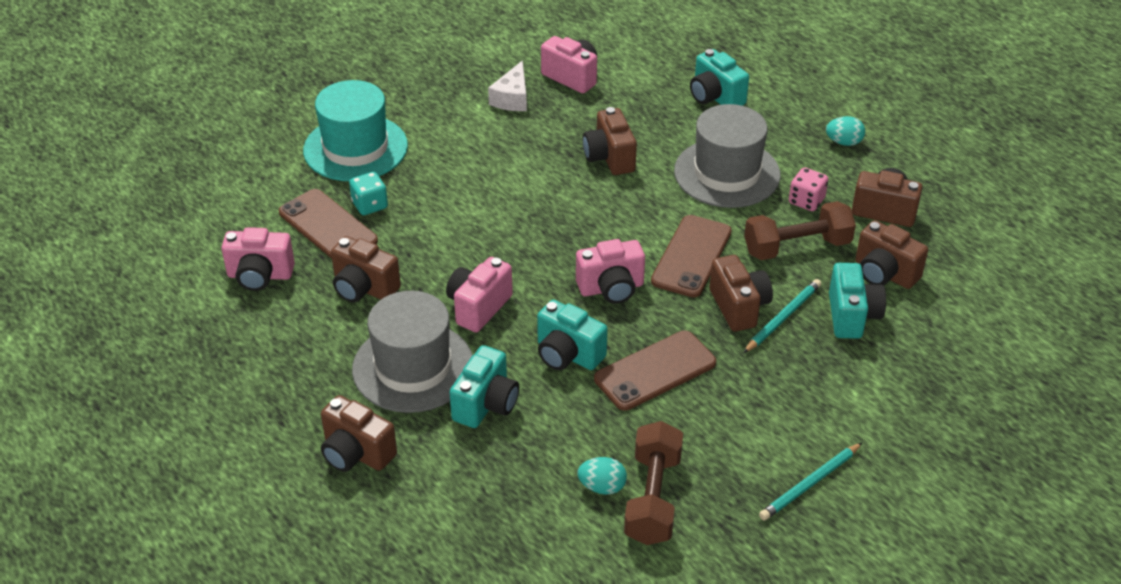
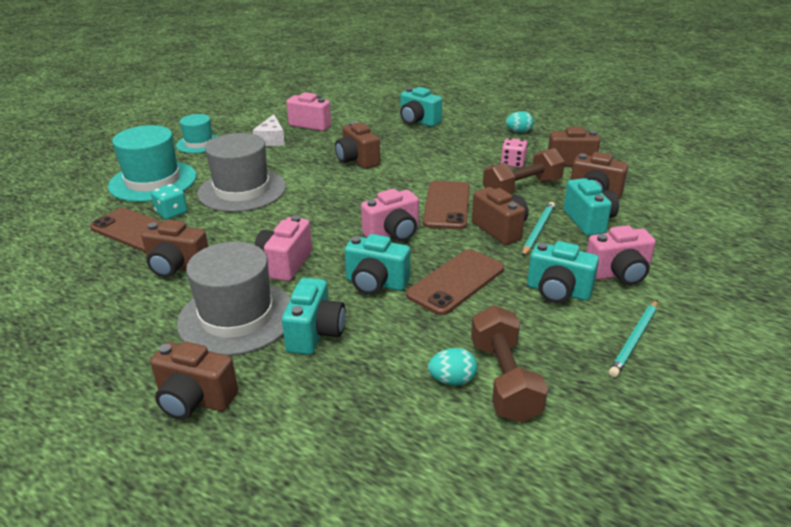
camera: 15 degrees left, 10 degrees down
(260, 276) = (76, 274): pink camera -> pink camera (618, 274)
(420, 89) = (199, 143): none -> turquoise hat
(727, 173) = (447, 157): grey hat -> grey hat (242, 190)
(761, 407) = (558, 292): none -> turquoise camera

